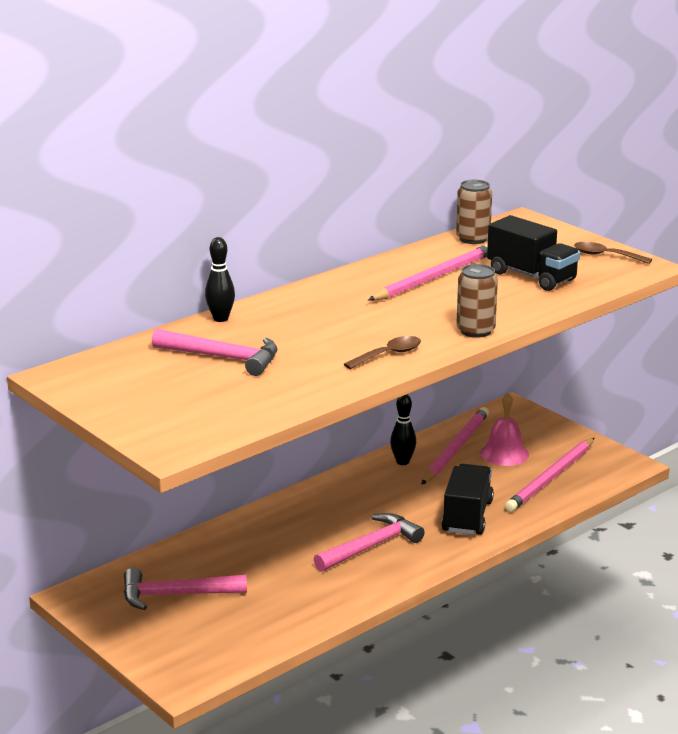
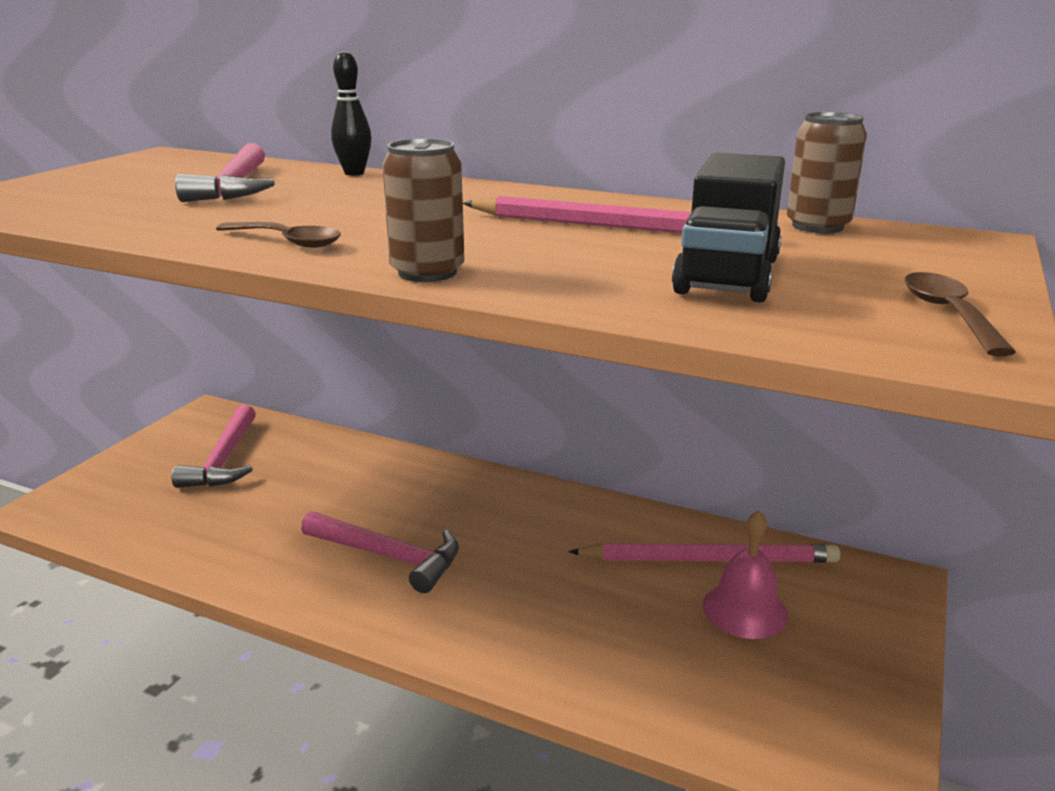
camera: 65 degrees right, 0 degrees up
(176, 595) = (224, 459): pink hammer -> pink hammer turned 150 degrees counterclockwise
(402, 462) = (628, 525): black bowling pin -> none
(467, 516) = (523, 620): black truck -> none
(551, 478) = (717, 683): pink pencil -> none

